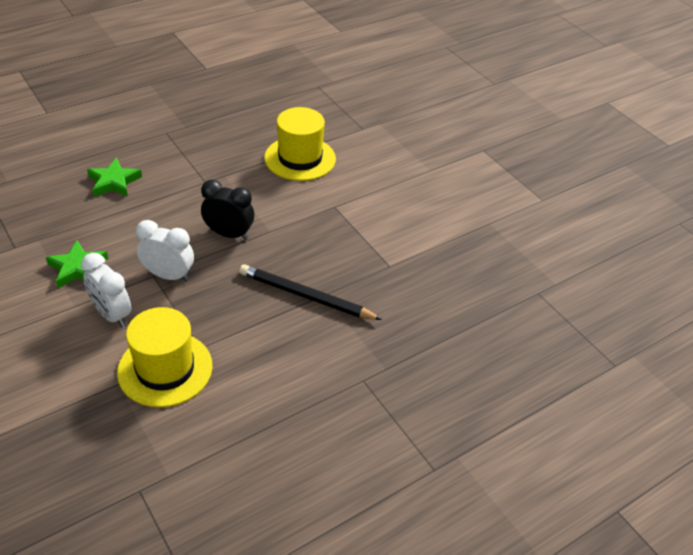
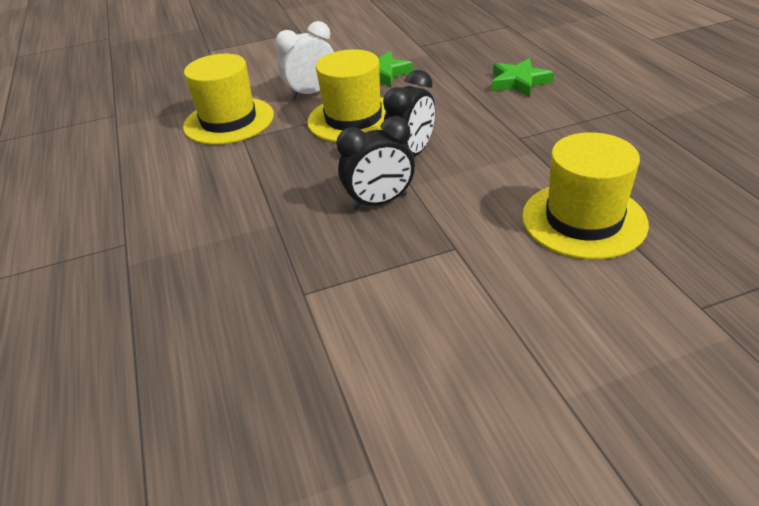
camera: 110 degrees right, 5 degrees down
(169, 275) = (353, 119): white clock -> yellow hat
(292, 244) = (380, 202): none -> black clock
(306, 296) = (280, 209): black pencil -> none

